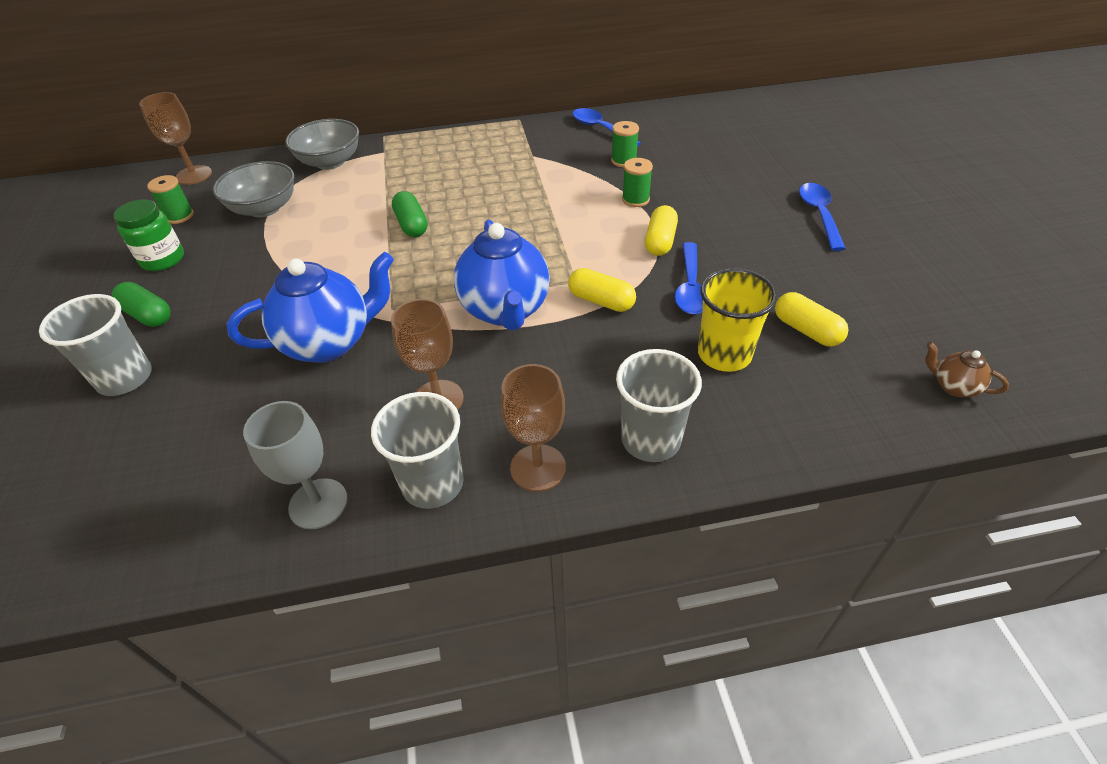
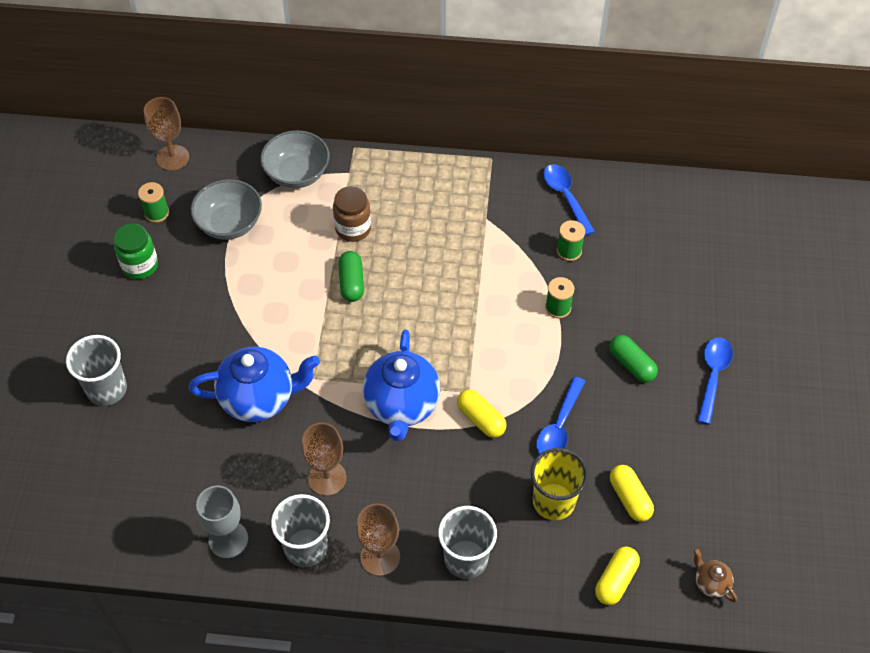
camera: 15 degrees right, 10 degrees up
(148, 315) = (126, 328): green capsule -> green capsule (631, 364)
(400, 187) = (353, 228): none -> brown jar
(660, 241) = (557, 366): yellow capsule -> yellow capsule (615, 580)

